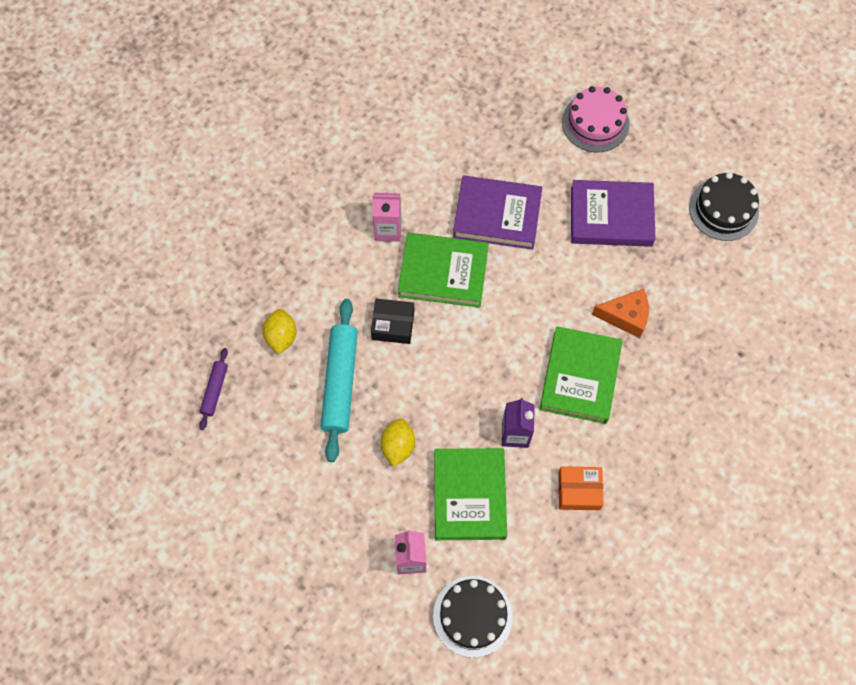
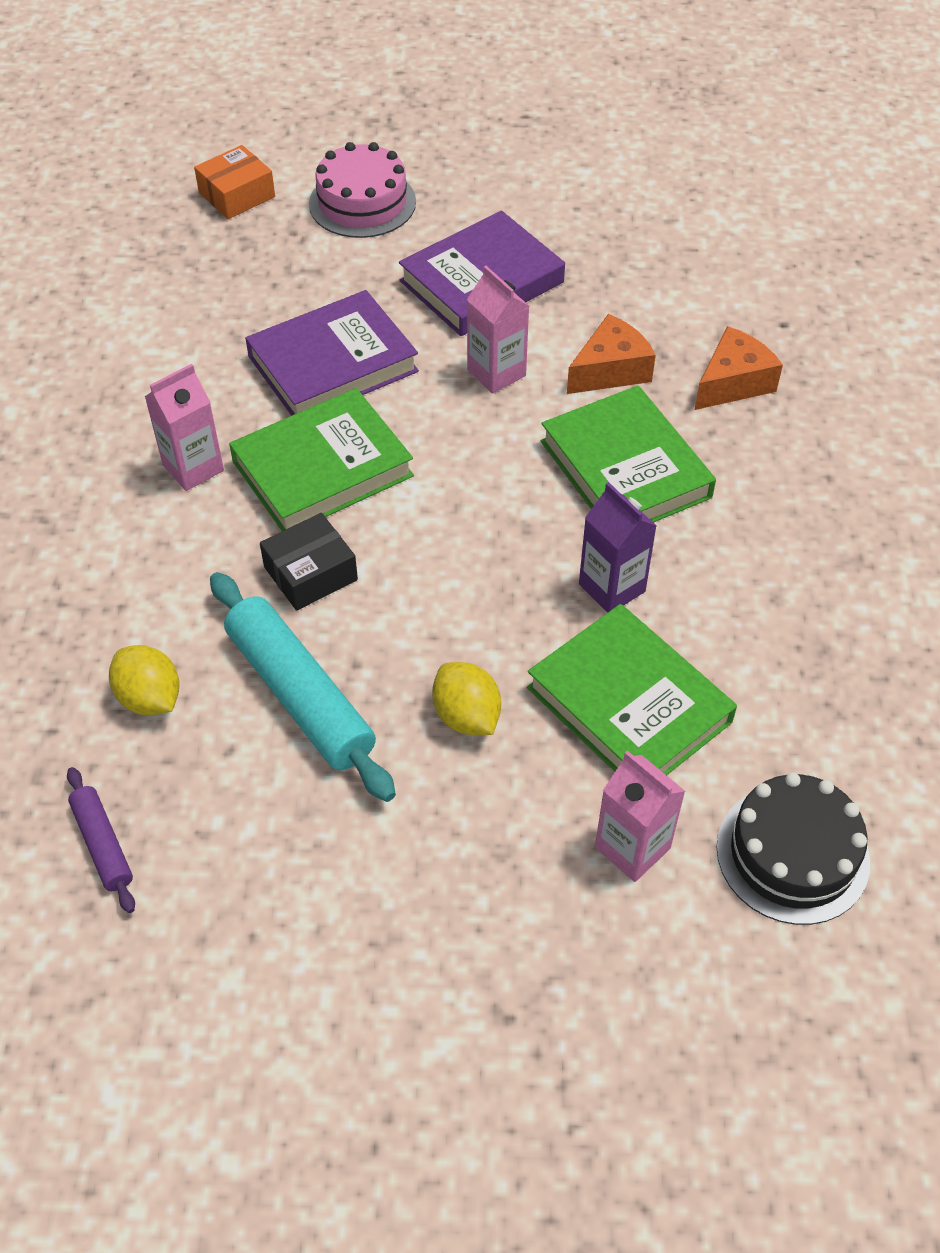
camera: 40 degrees left, 15 degrees down
(569, 277) = (496, 373): none -> pink carton
(579, 491) = (762, 595): orange box -> orange box (237, 195)
(679, 369) = (733, 383): none -> orange cheese
(723, 209) = (606, 200): black cake -> none

